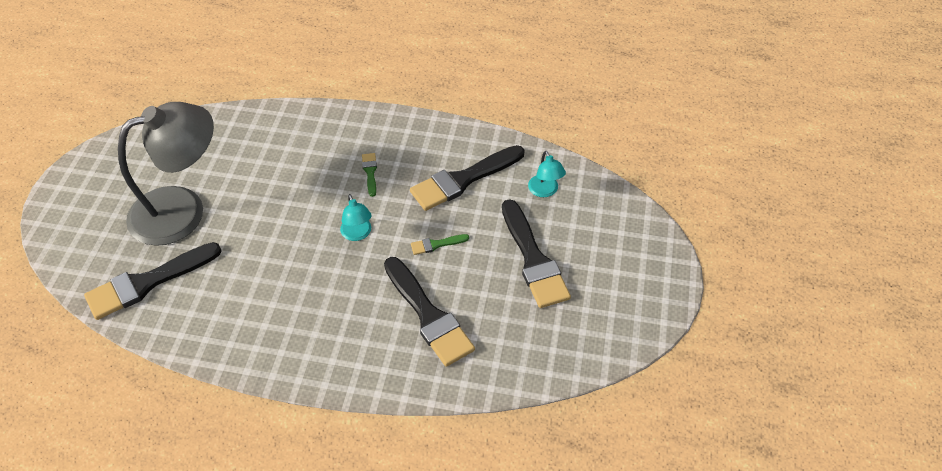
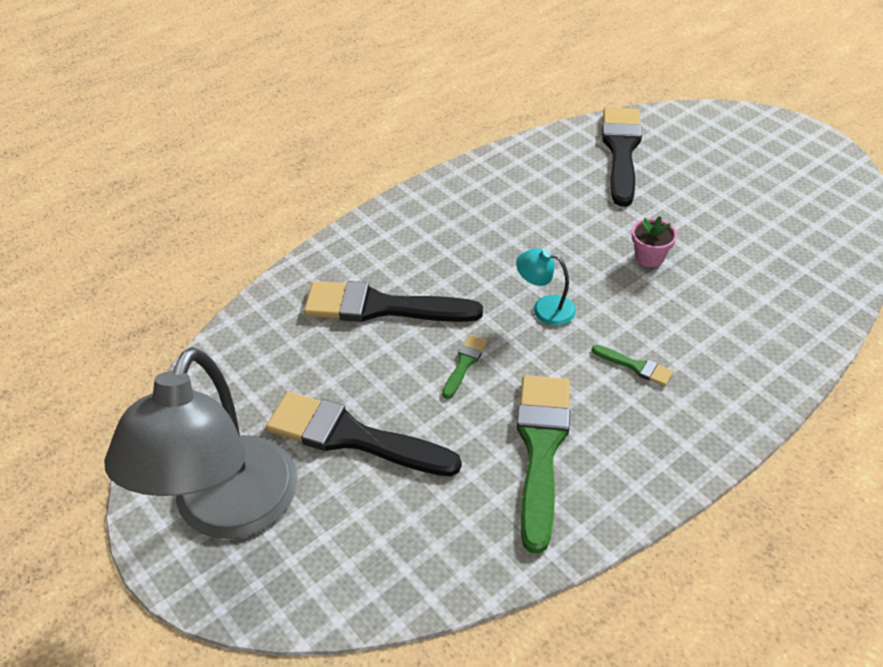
camera: 130 degrees right, 5 degrees down
(182, 210) = (704, 201): grey lamp -> grey lamp (227, 510)
(267, 210) = (649, 257): none -> pink flower pot
(463, 180) = (541, 449): black brush -> green brush
(545, 191) = (439, 526): turquoise lamp -> none

